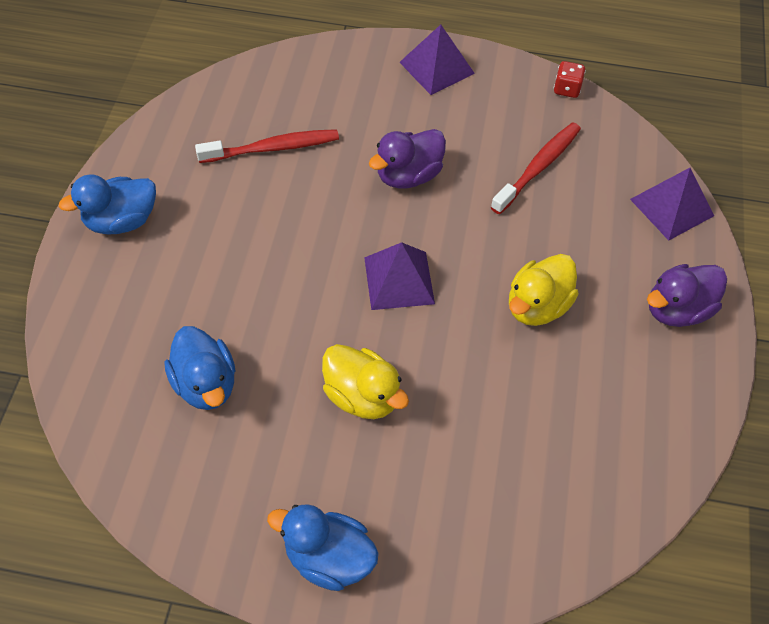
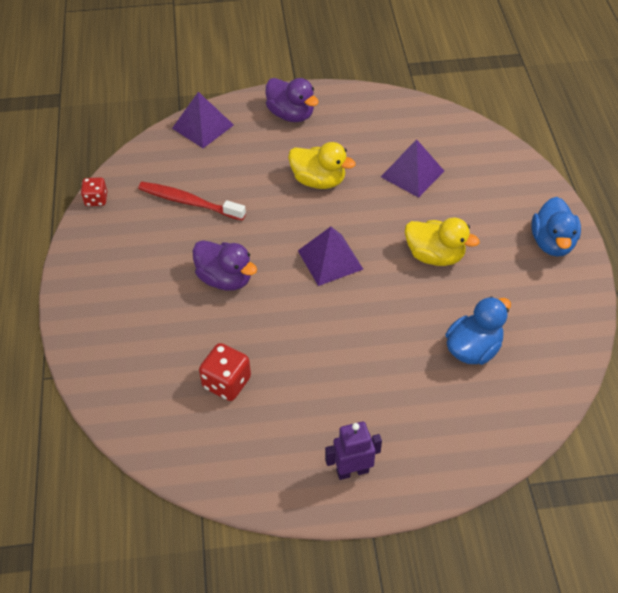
camera: 105 degrees left, 5 degrees down
(121, 221) = (352, 471): blue duck -> purple robot
(272, 148) = (226, 383): red toothbrush -> red dice
(362, 396) = (435, 256): yellow duck -> yellow duck turned 90 degrees clockwise
(436, 68) = (91, 289): purple pyramid -> purple pyramid (412, 173)

